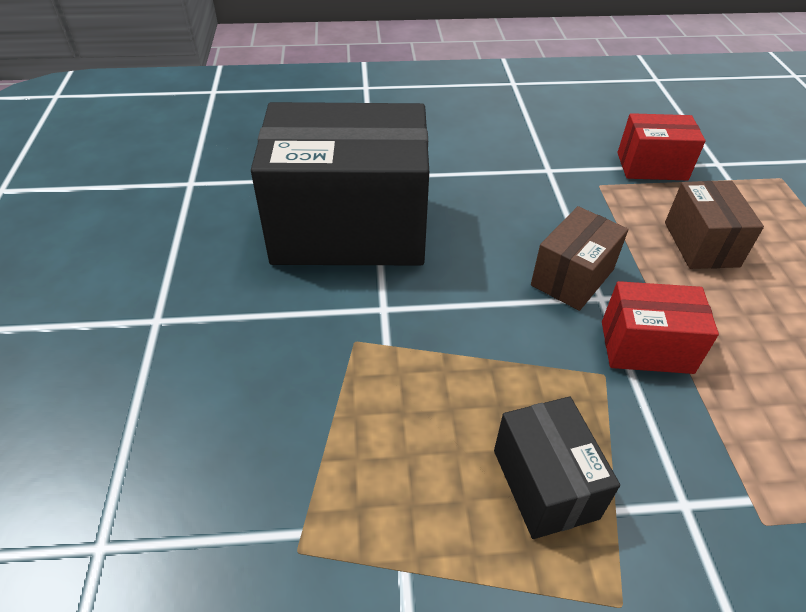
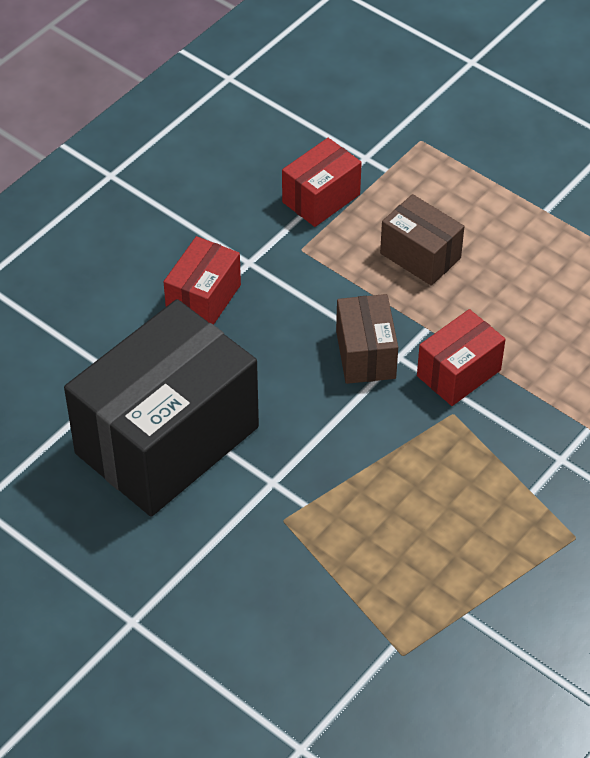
camera: 45 degrees left, 5 degrees up
(488, 170) = (203, 299): none -> red box
(545, 483) = (485, 509): black box -> none

